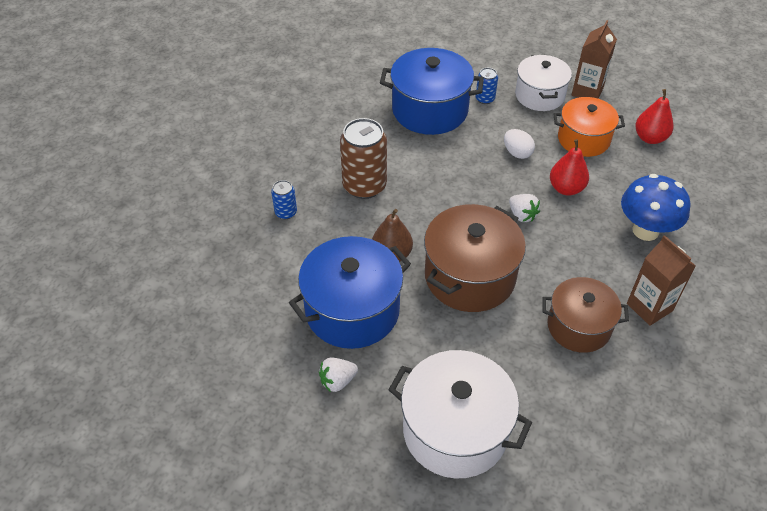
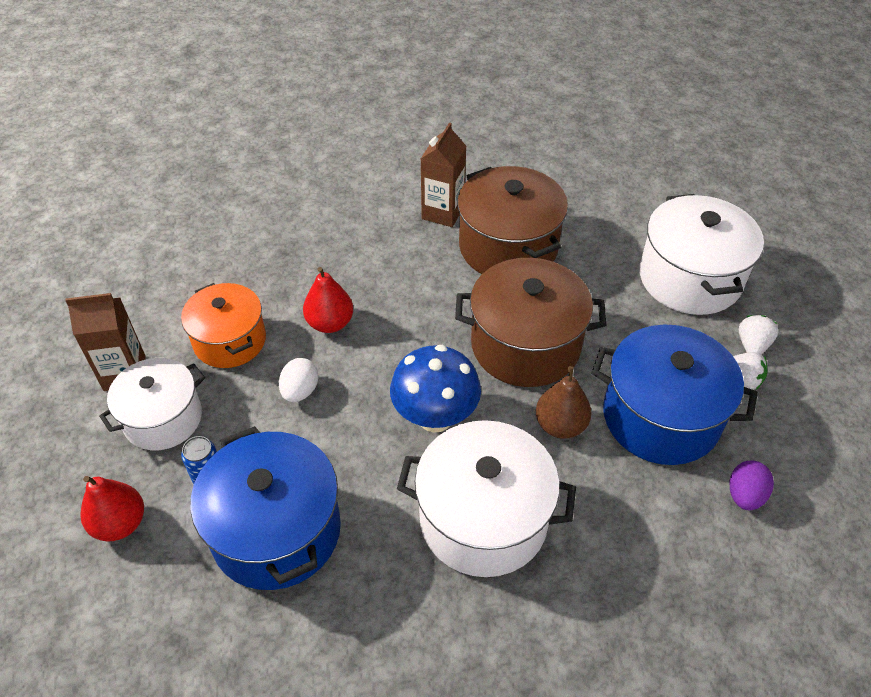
camera: 125 degrees left, 0 degrees up
(265, 311) = (744, 495): none -> purple egg
(286, 212) = (603, 580): blue can -> none
(364, 186) = (483, 519): brown can -> white pot
(522, 215) = (403, 342): white strawberry -> white strawberry (752, 345)
(578, 326) = (508, 247): brown pot -> brown pot, size x1.50
(645, 230) = (345, 244): blue mushroom -> blue mushroom (435, 417)
(650, 138) = (188, 286): red pear -> red pear (120, 523)

